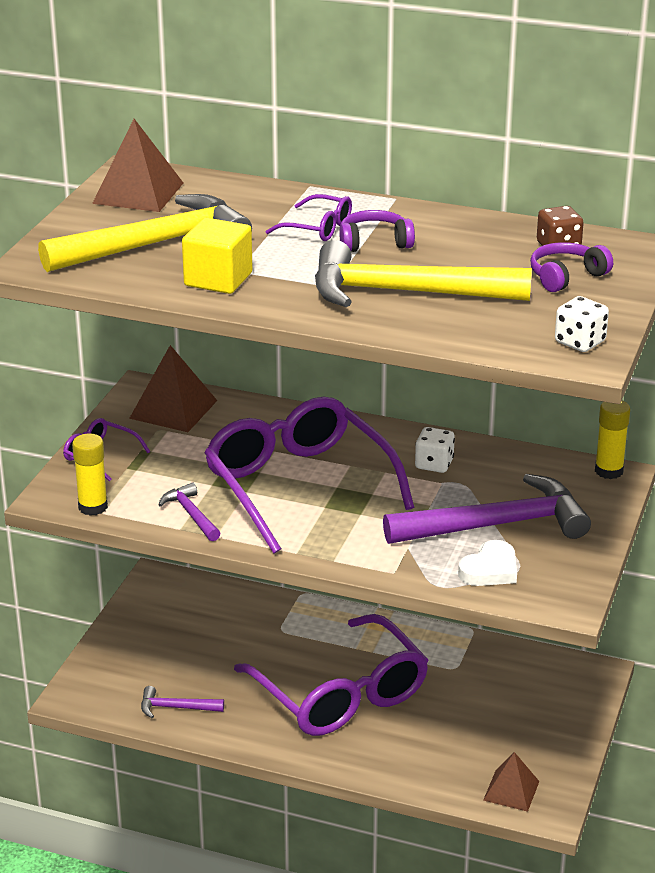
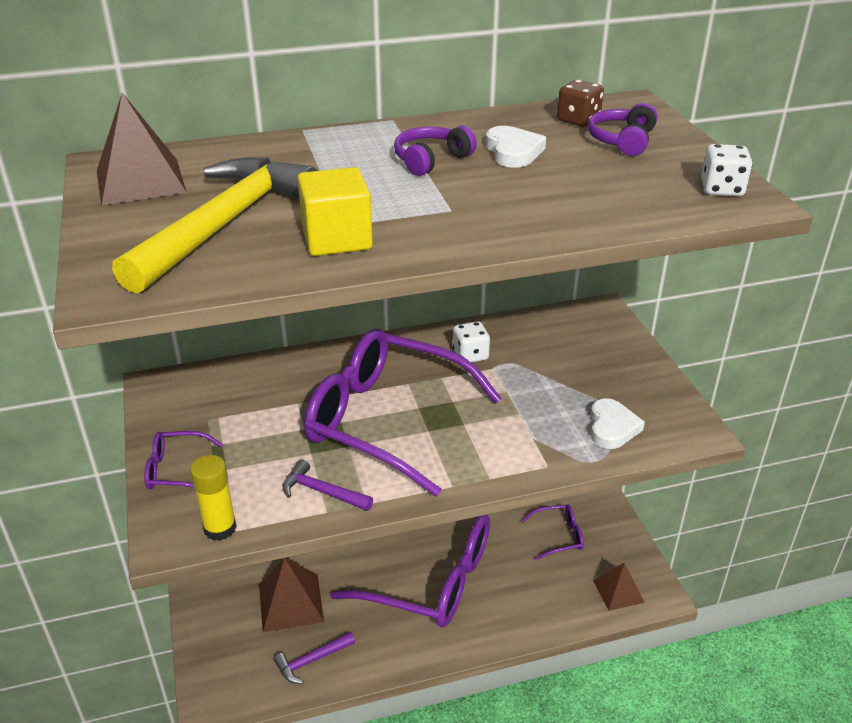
camera: 35 degrees left, 5 degrees up
(173, 409) = (204, 394): brown pyramid -> brown pyramid (291, 602)
(318, 228) = (363, 162): purple glasses -> purple glasses (559, 536)
(405, 292) = (523, 194): yellow hammer -> none
(453, 256) = (513, 152): none -> white heart
(496, 525) = (572, 387): purple hammer -> none
(609, 471) = (594, 309): yellow glue stick -> none

